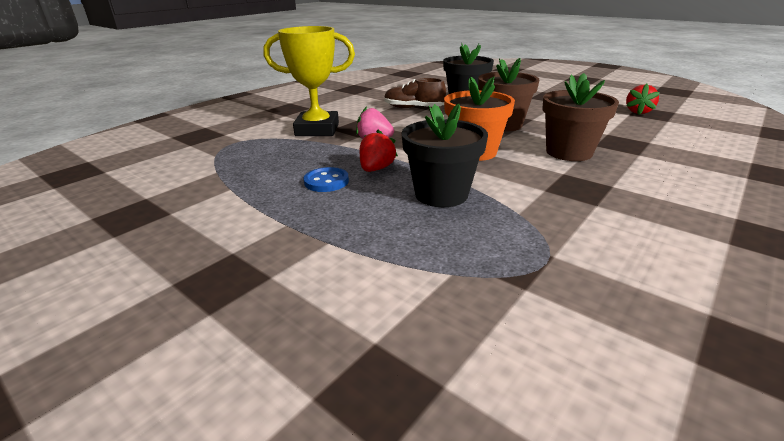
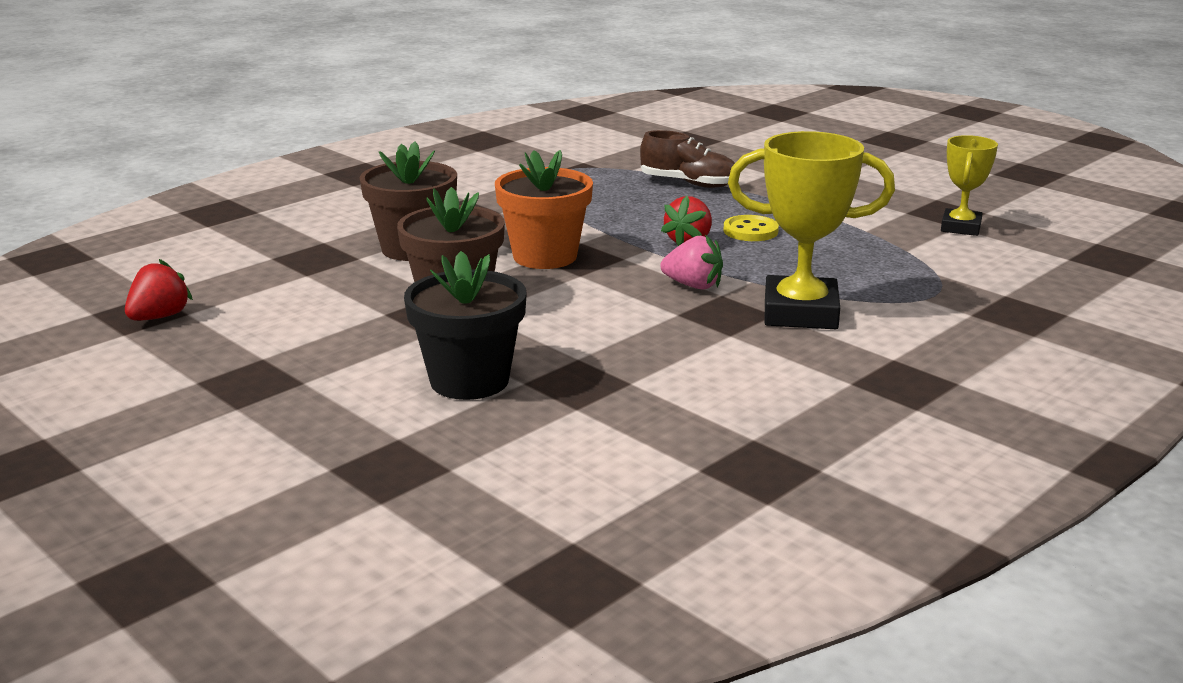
camera: 175 degrees left, 5 degrees down
(144, 196) = (960, 227): none -> yellow trophy
(326, 181) = (750, 231): blue button -> yellow button
(413, 108) = (604, 361): brown shoe -> brown shoe (689, 183)
(441, 194) = (616, 213): black flower pot -> none

